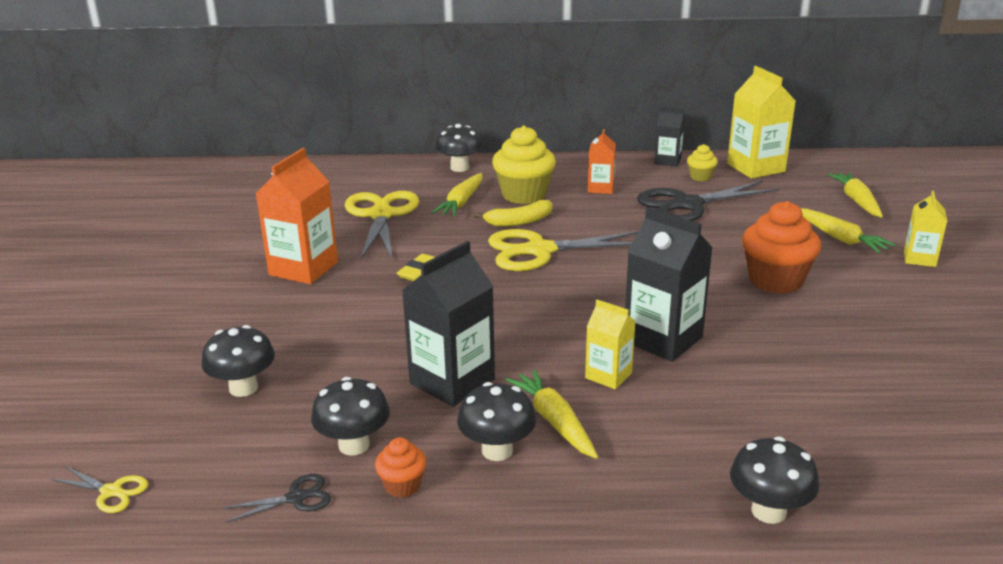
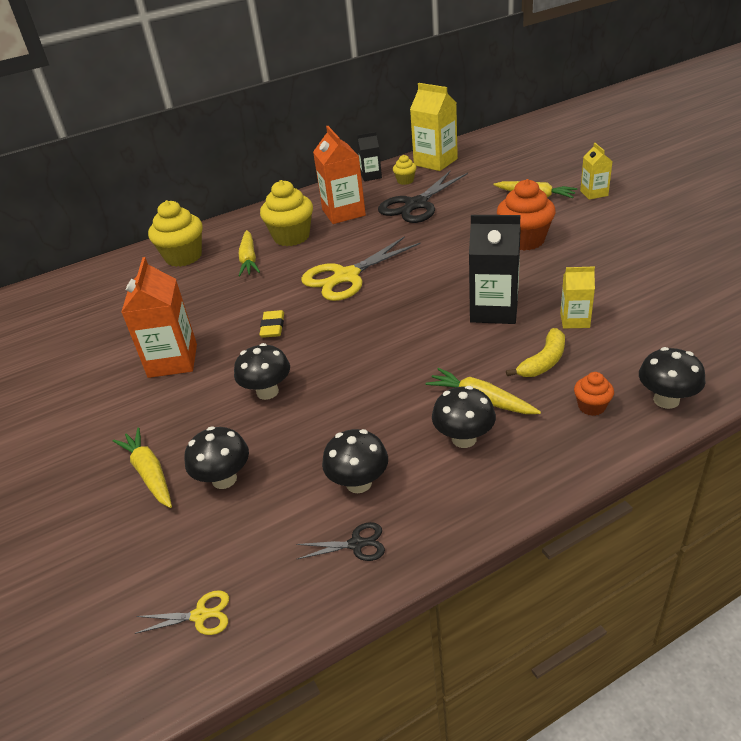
camera: 25 degrees left, 10 degrees up
(296, 498) = (356, 544): black scissors -> black scissors turned 45 degrees clockwise
(381, 215) = (193, 292): yellow scissors -> none
(402, 485) = (424, 496): orange cupcake -> orange cupcake (591, 406)
(404, 180) = (183, 257): none -> yellow cupcake
(452, 381) = (382, 402): black carton -> none
(459, 168) = (219, 232): black mushroom -> black mushroom (267, 392)
(519, 221) = (309, 259): yellow banana -> yellow banana (543, 361)
(600, 188) = (343, 212): orange carton -> orange carton, size x1.75
(608, 375) = (484, 351): yellow carton -> yellow carton (574, 320)
(856, 201) = (521, 165): yellow carrot -> yellow carrot (149, 473)

